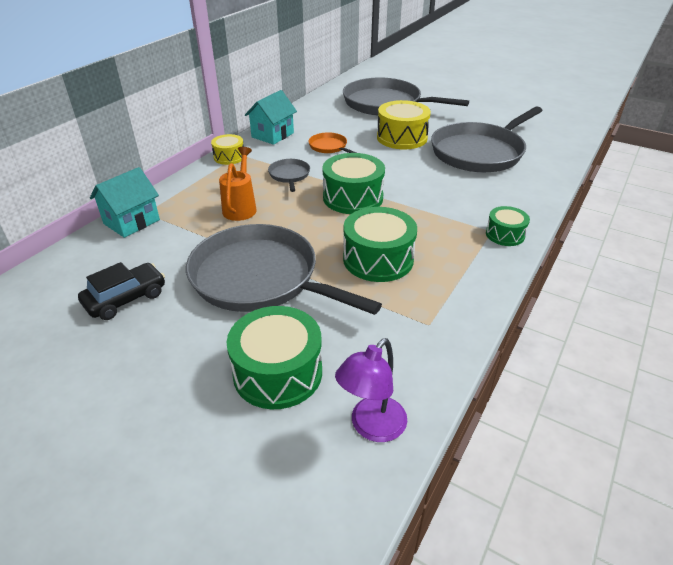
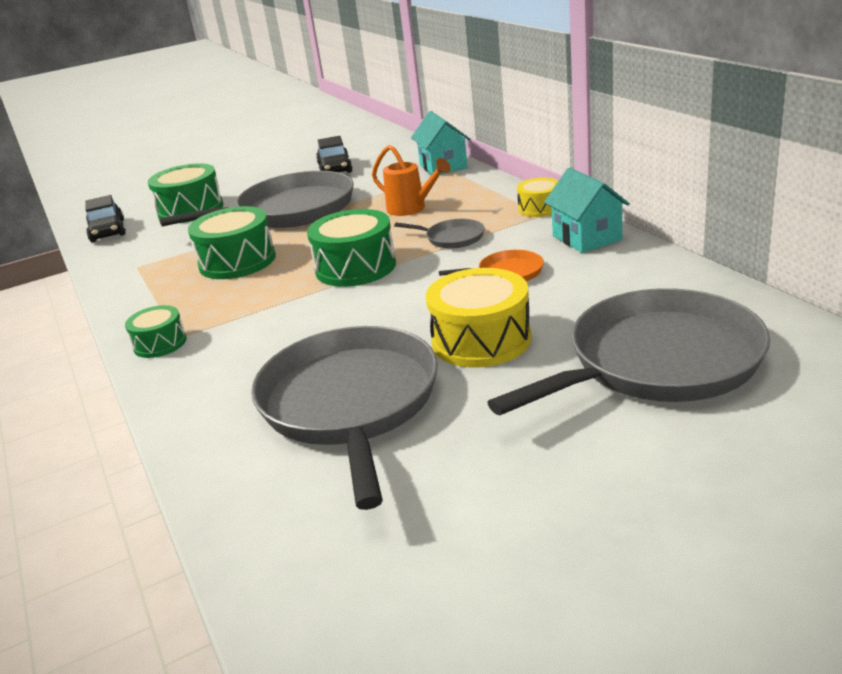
camera: 125 degrees right, 10 degrees down
(371, 427) = (108, 231): purple lamp -> black car

